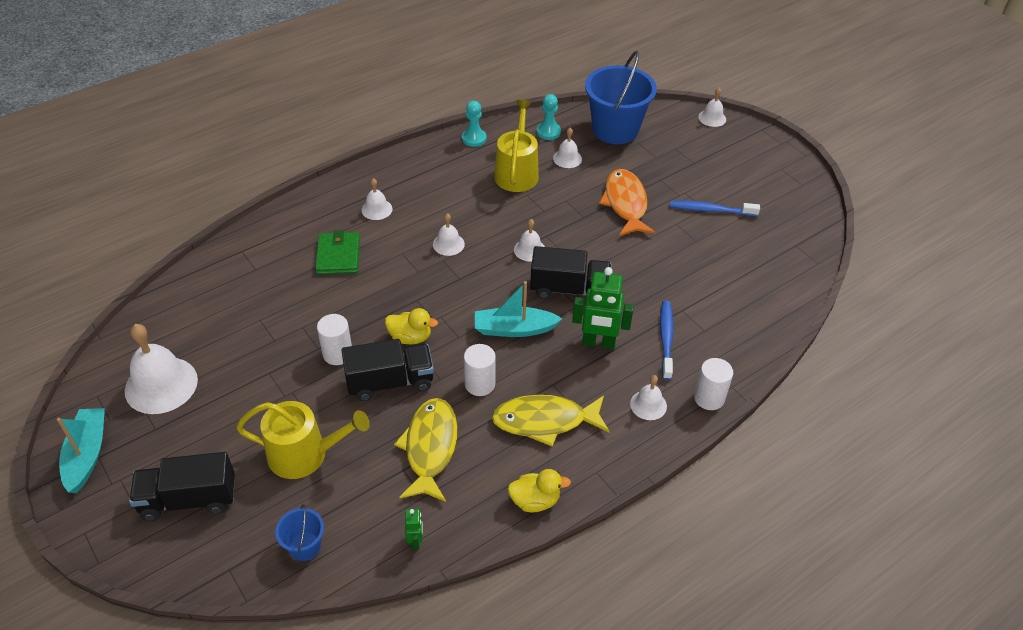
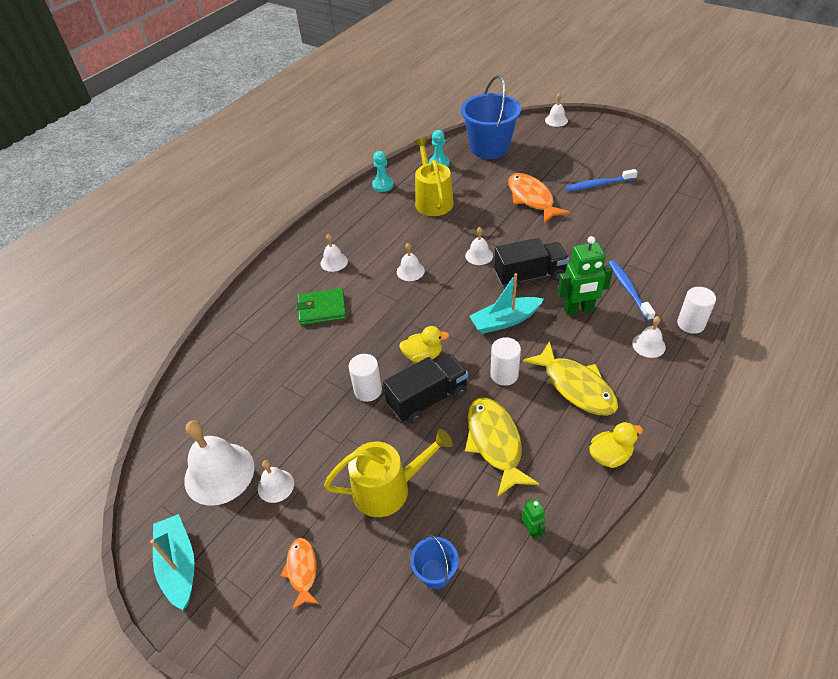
camera: 15 degrees left, 0 degrees up
(189, 499) = (302, 570): black truck -> orange fish
(338, 256) = (322, 309): green wallet -> green wallet turned 75 degrees counterclockwise
(544, 421) = (576, 386): yellow fish -> yellow fish turned 105 degrees counterclockwise
(567, 158) = (466, 179): white bell -> white bell (276, 486)

